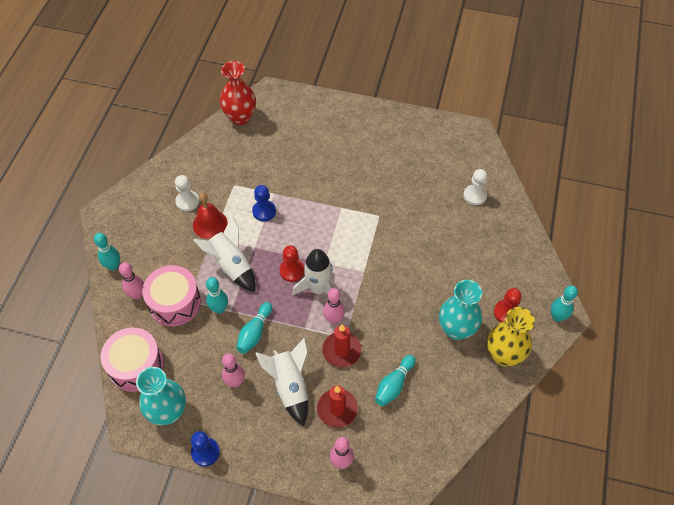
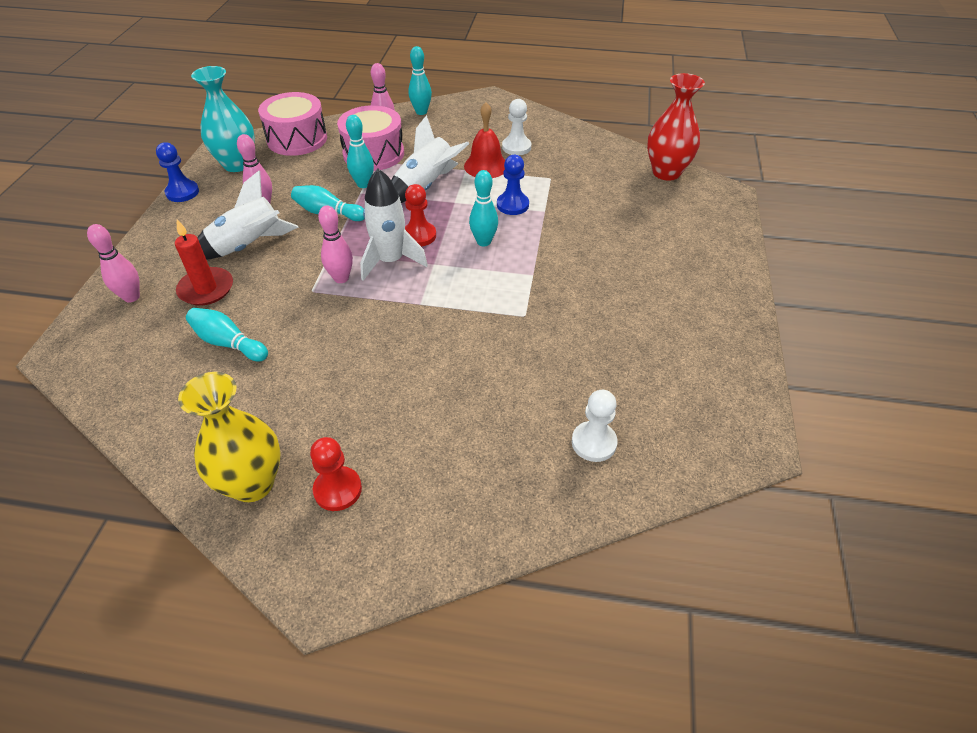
camera: 85 degrees right, 10 degrees down
(341, 350) = (292, 288): red candle -> none
(456, 329) = (311, 416): turquoise vase -> none
(557, 317) = (321, 579): turquoise bowling pin -> turquoise bowling pin (483, 242)

